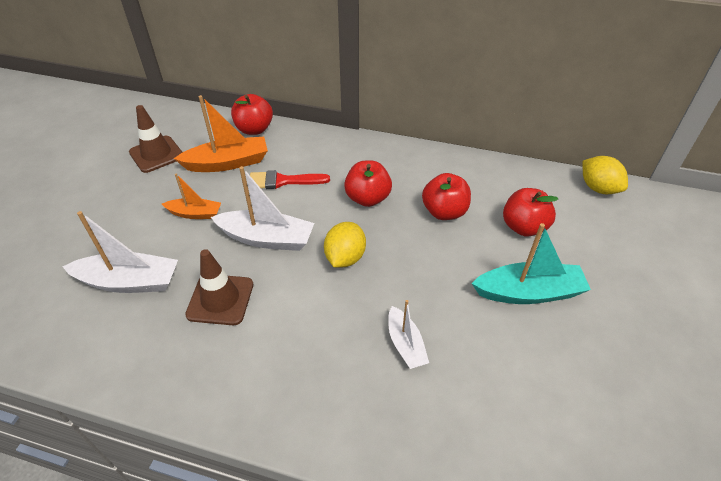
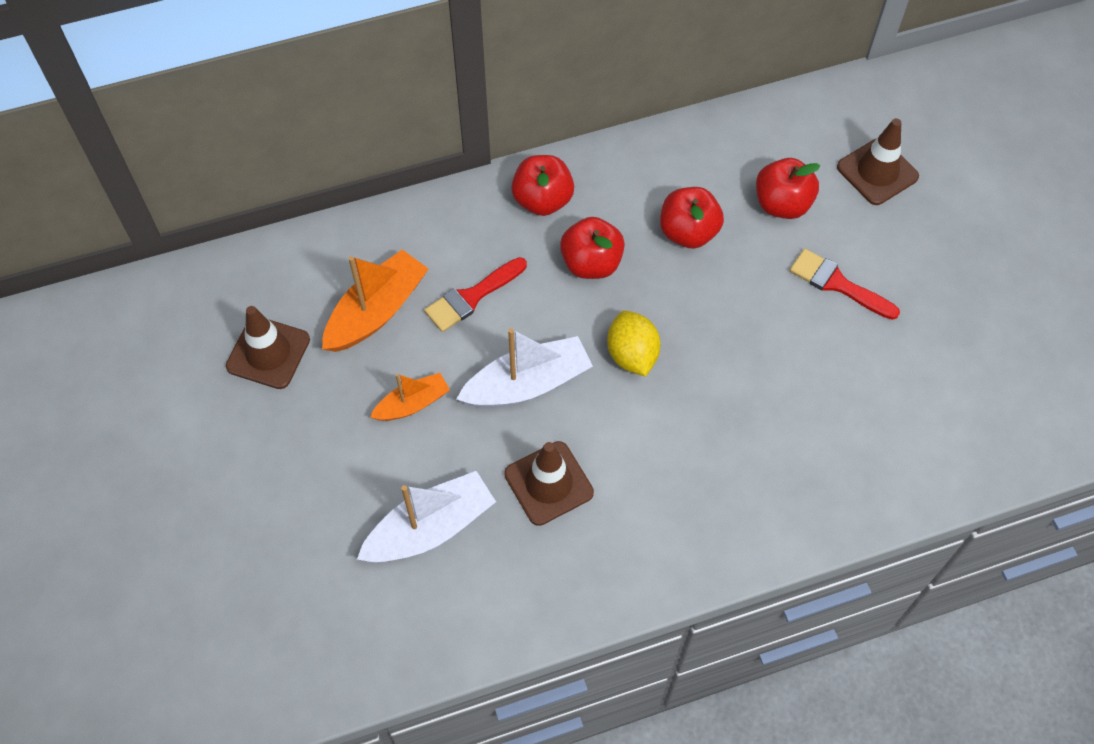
camera: 35 degrees left, 15 degrees up
(254, 129) = (357, 239): red apple -> red apple (542, 200)
(405, 344) = (767, 412): white boat -> none
(528, 292) = (837, 284): turquoise boat -> red brush
(598, 188) = (823, 103): yellow lemon -> none
(612, 242) = (877, 172): none -> brown traffic cone

